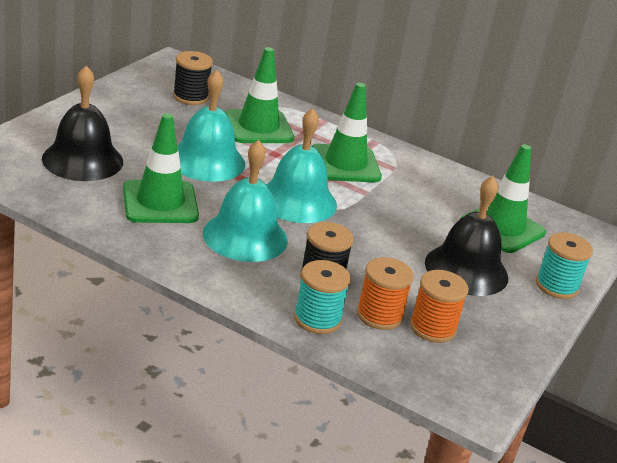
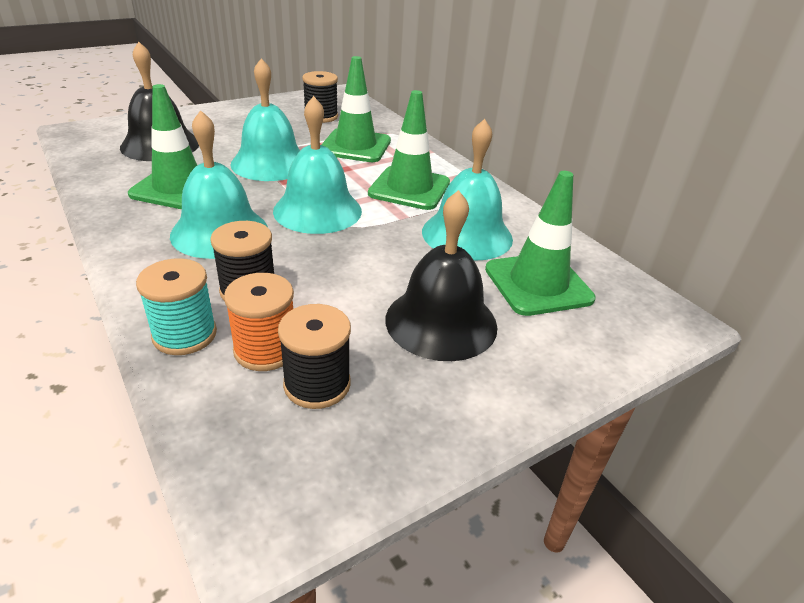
camera: 30 degrees right, 5 degrees up
(424, 198) = (467, 234): none -> turquoise bell
(432, 328) = (317, 384): orange spool -> black spool
(556, 286) = (555, 373): turquoise spool -> none

